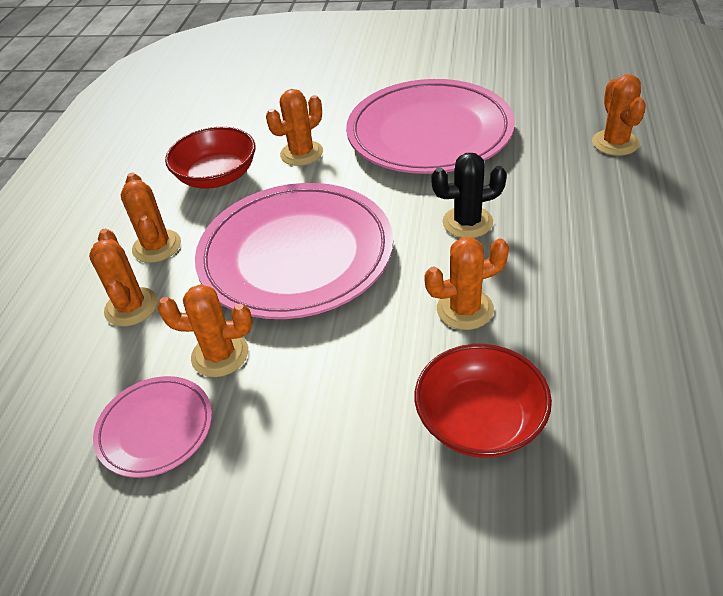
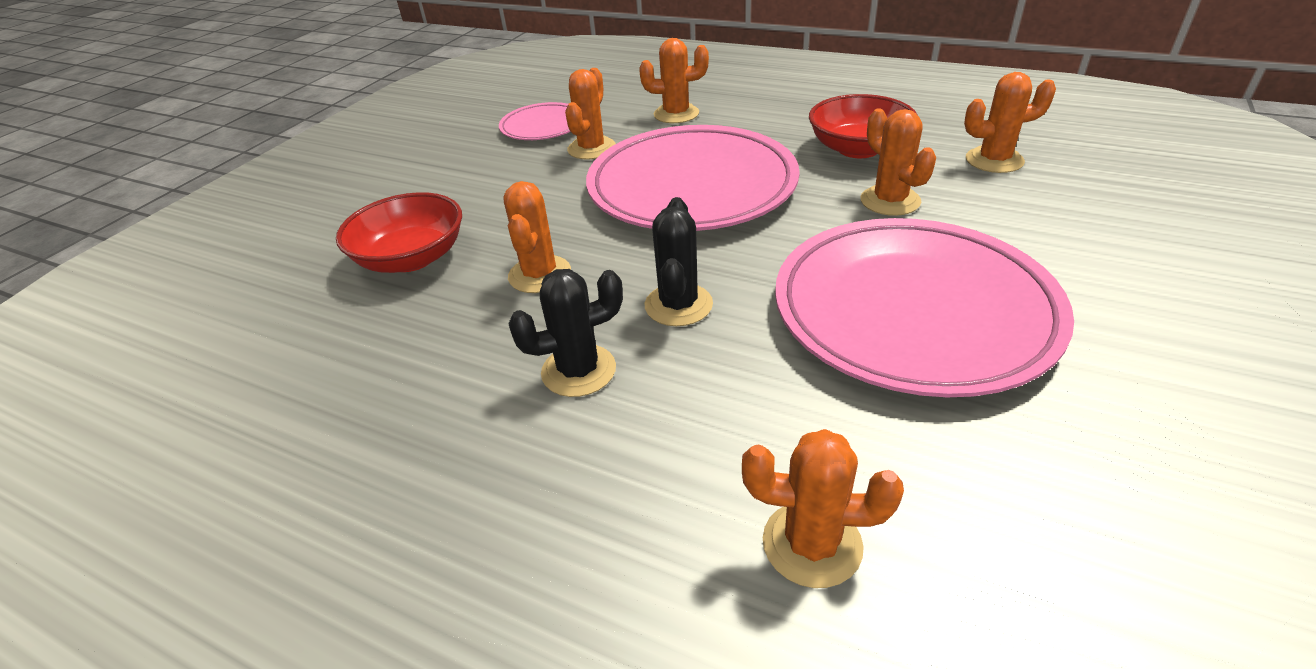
camera: 105 degrees right, 5 degrees down
(157, 246) = (751, 121): orange cactus -> orange cactus (994, 160)
(559, 248) = (578, 371): none -> black cactus

